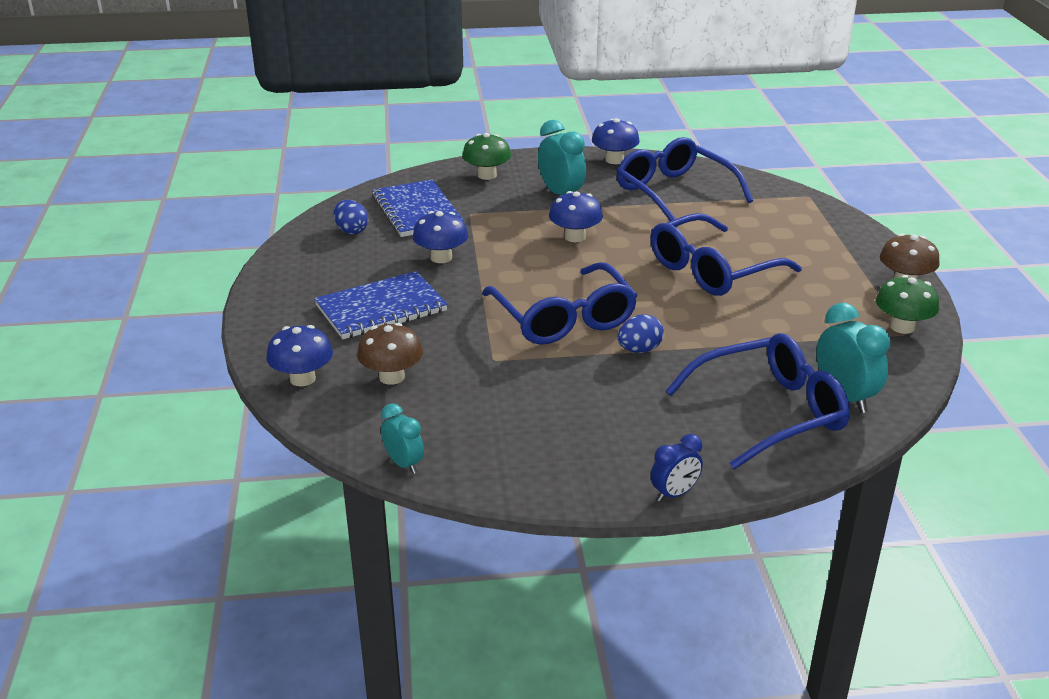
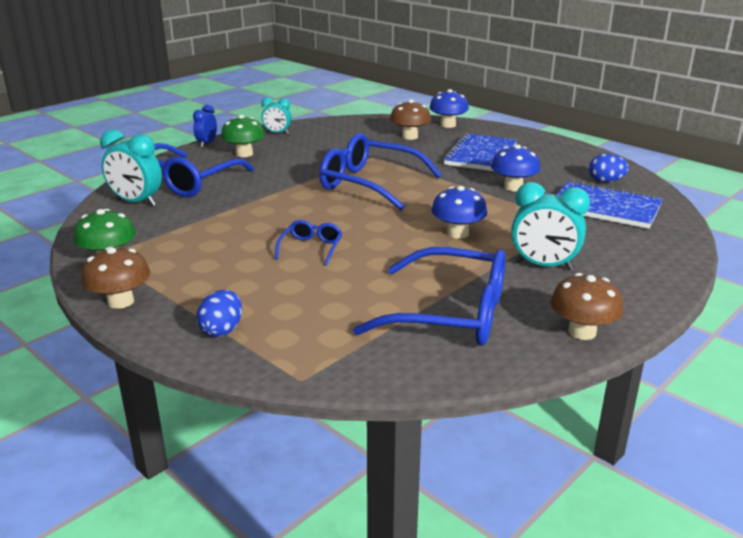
camera: 140 degrees right, 5 degrees down
(404, 464) = (345, 119): turquoise clock -> turquoise clock (277, 133)
(487, 175) = (640, 258): green mushroom -> green mushroom (244, 154)
(614, 160) = (582, 332): blue mushroom -> brown mushroom
(639, 350) = (297, 184): blue egg -> blue egg (222, 330)
(712, 270) = (311, 248): blue glasses -> blue glasses, size x0.47

